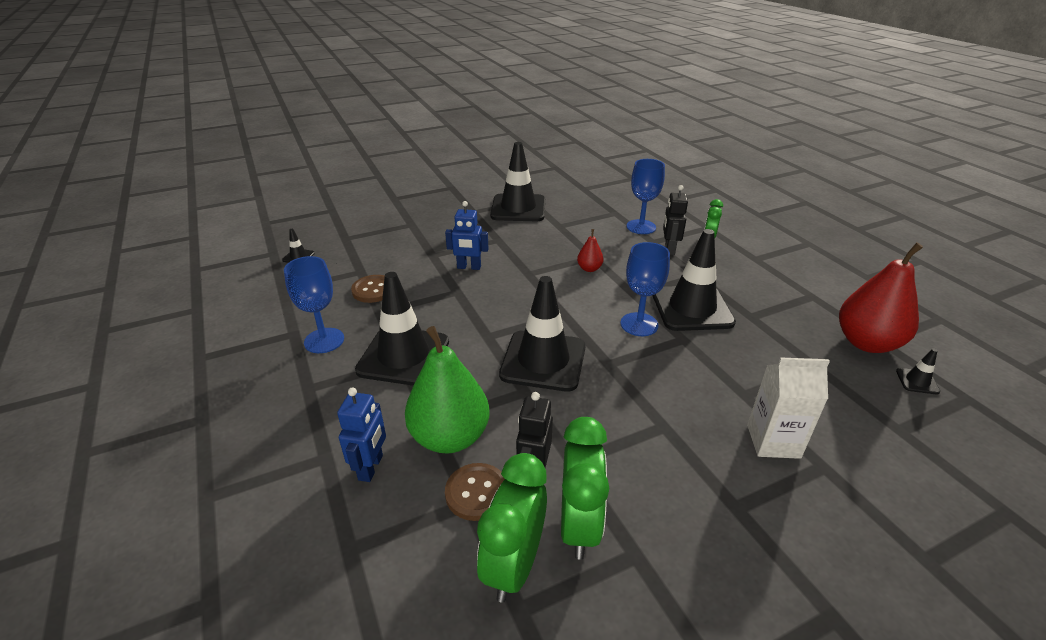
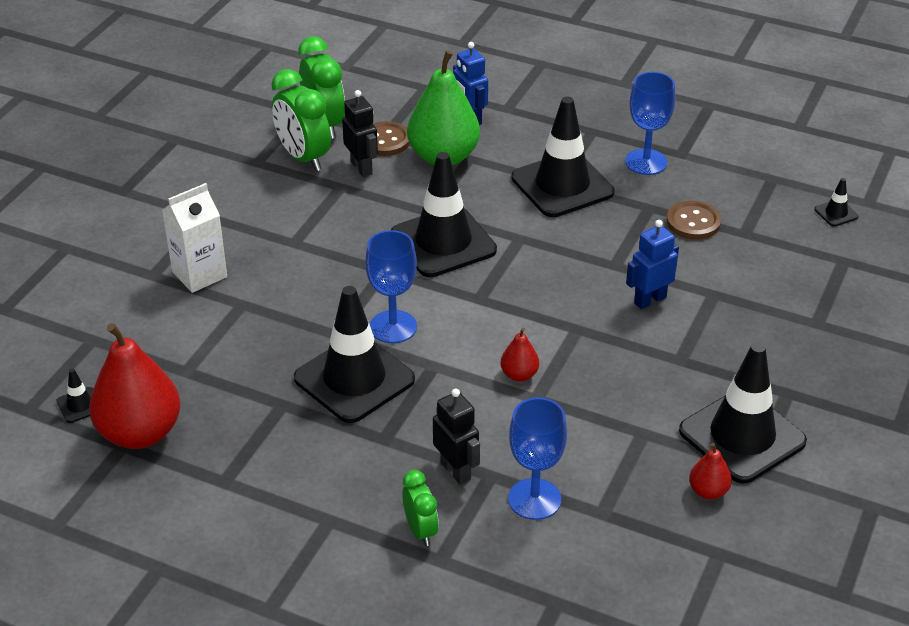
camera: 140 degrees right, 5 degrees up
(560, 201) = (708, 491): none -> red pear

